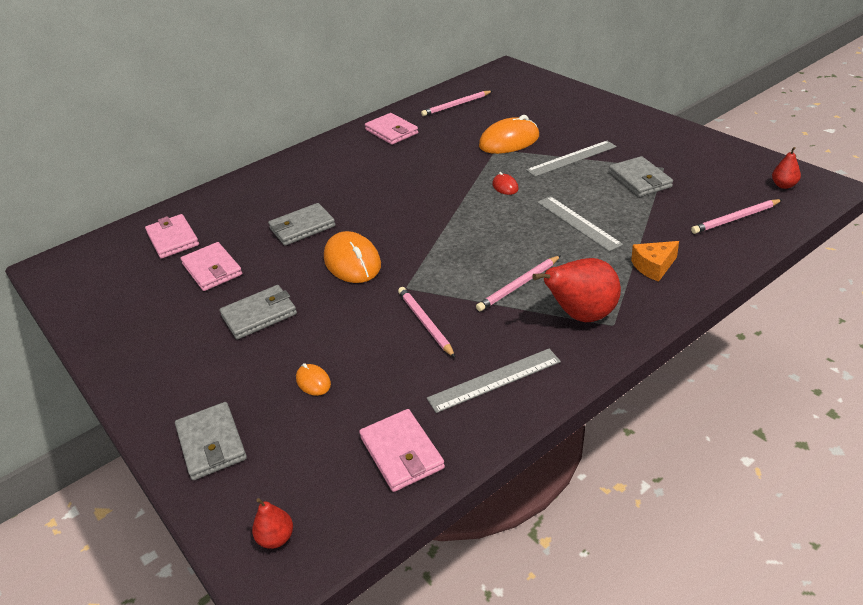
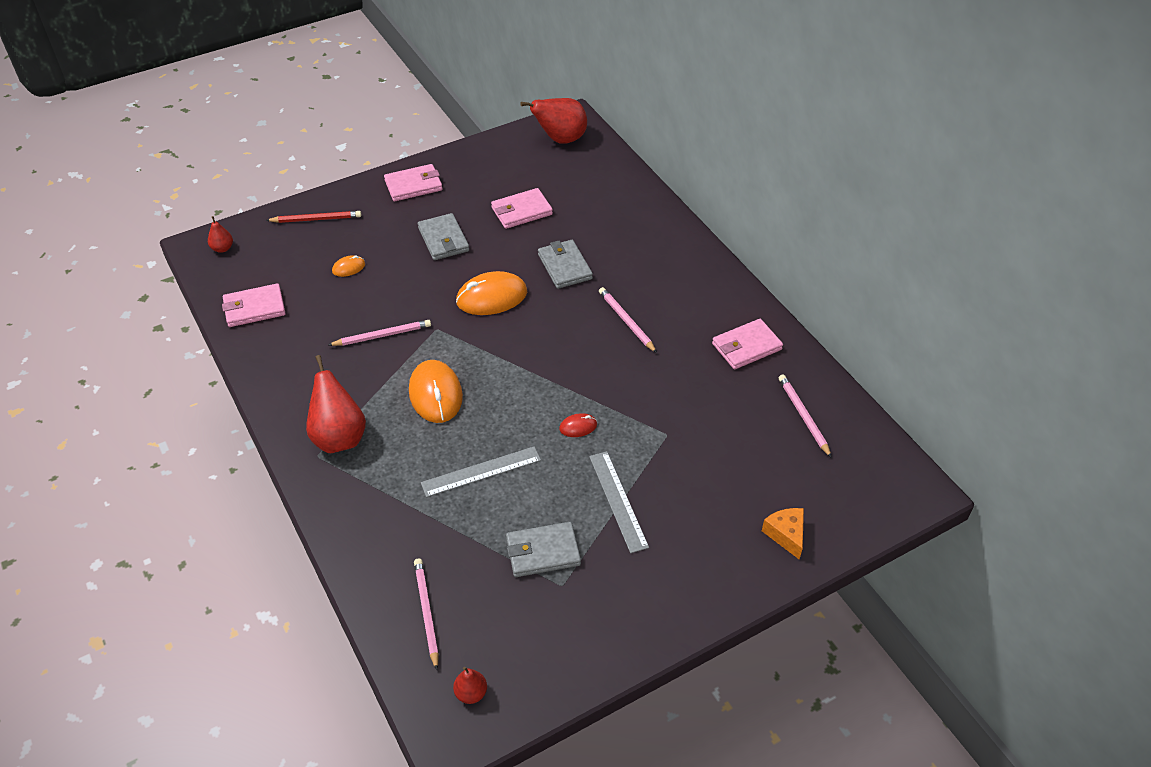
camera: 95 degrees right, 10 degrees up
(85, 267) = (560, 139): none -> red pear
(173, 239) = (582, 185): pink wallet -> pink wallet (413, 185)
(212, 443) = (316, 219): grey wallet -> red pencil
(494, 380) = (295, 366): grey ruler -> none
(509, 141) = (683, 450): orange mouse -> orange mouse (435, 394)
(519, 285) = (401, 404): pink pencil -> pink pencil (626, 321)
(653, 267) = (380, 510): orange cheese -> orange cheese (786, 535)

